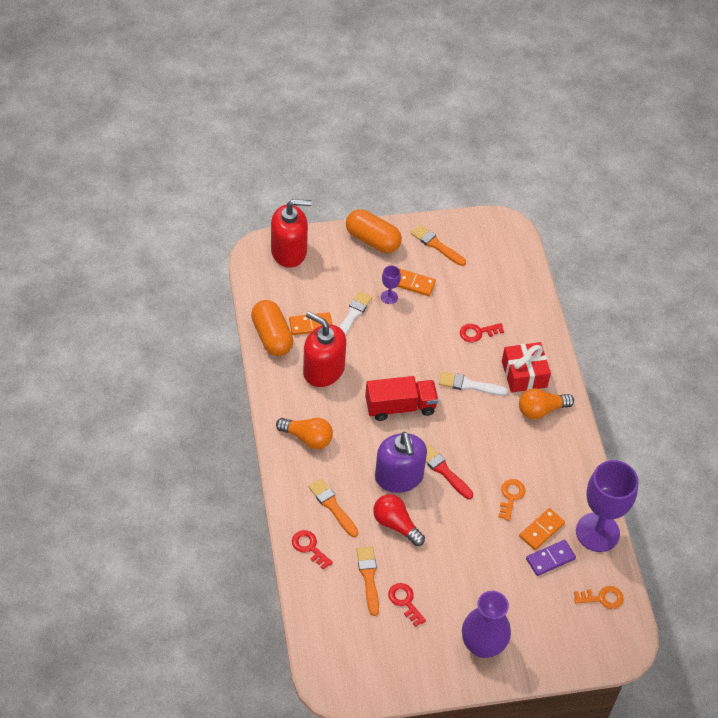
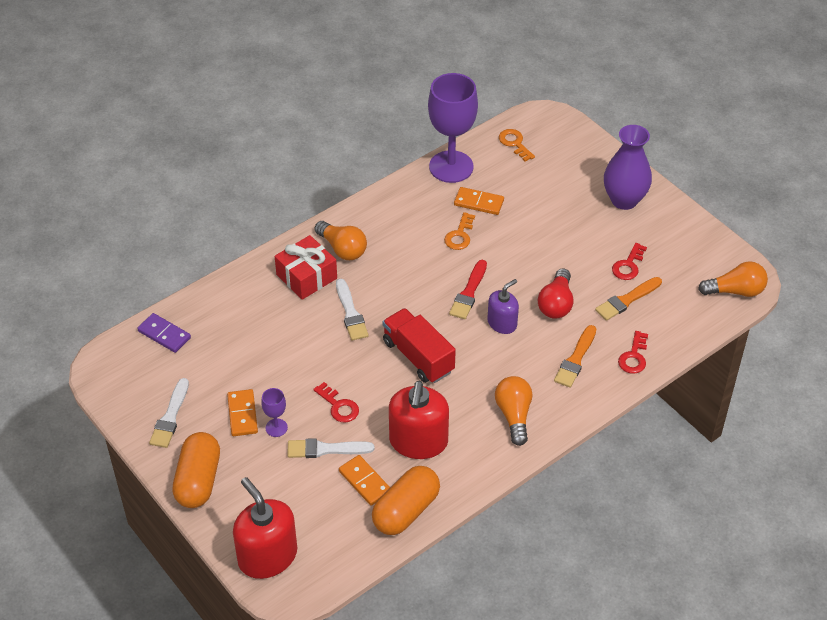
camera: 115 degrees left, 5 degrees down
(328, 667) = (735, 291): none -> orange light bulb
(399, 477) = (502, 323): purple soap dispenser -> purple soap dispenser, size x0.59
(436, 245) = (170, 417): orange brush -> white brush
(477, 332) = (276, 332): red key -> red key (338, 406)
(511, 497) = (460, 235): orange key -> orange key turned 60 degrees counterclockwise
(550, 559) = (503, 187): purple domino -> purple domino (164, 334)

